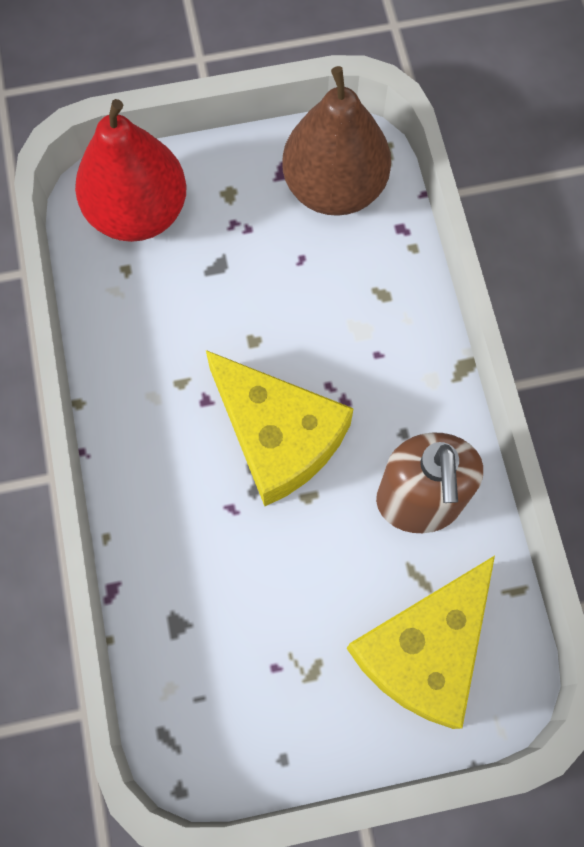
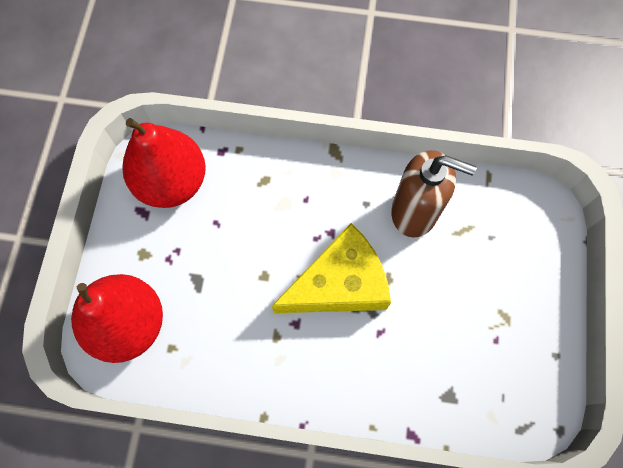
camera: 70 degrees left, 0 degrees up
(334, 188) = (172, 182): brown pear -> red pear
(425, 650) = (510, 243): yellow cheese -> none

